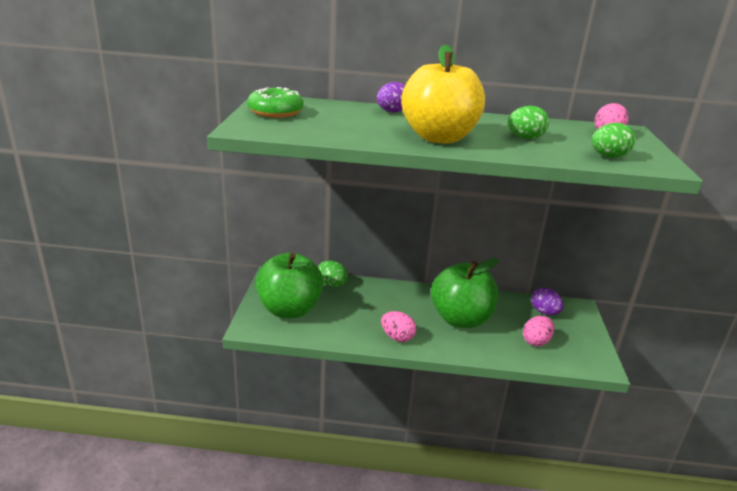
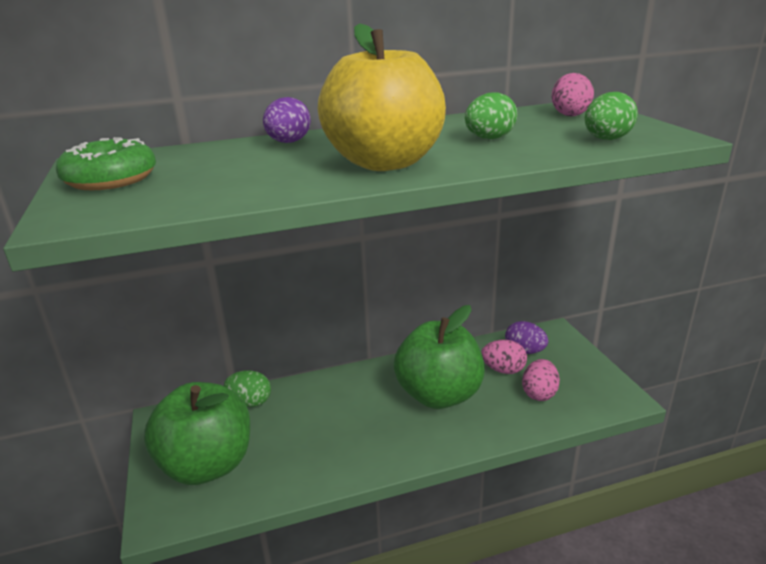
camera: 20 degrees left, 0 degrees up
(397, 337) = (376, 452): pink egg -> pink egg (503, 370)

